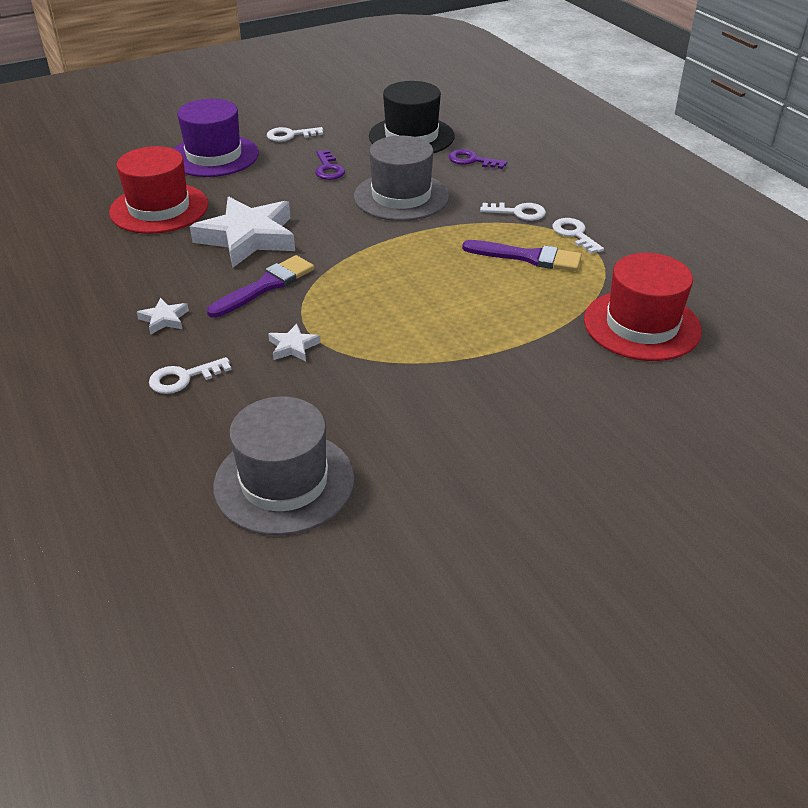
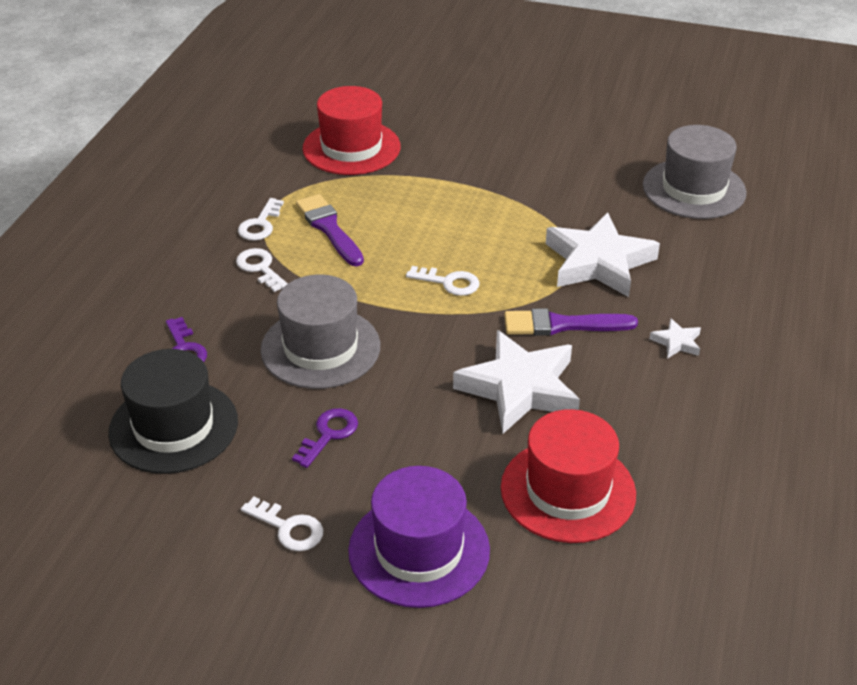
camera: 135 degrees left, 0 degrees up
(183, 378) = (702, 283): white key -> white key (449, 282)
(293, 347) = (598, 262): white star -> white star, size x2.35

